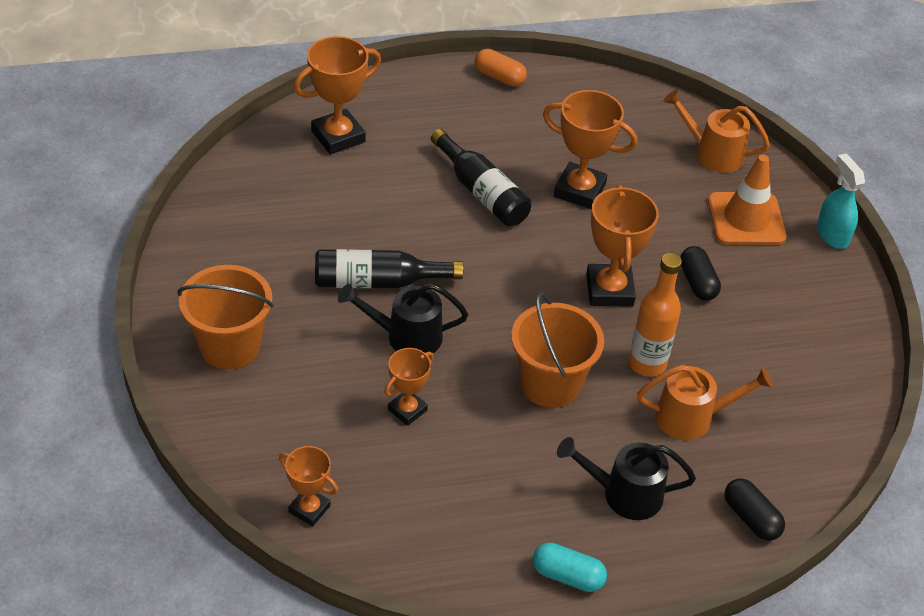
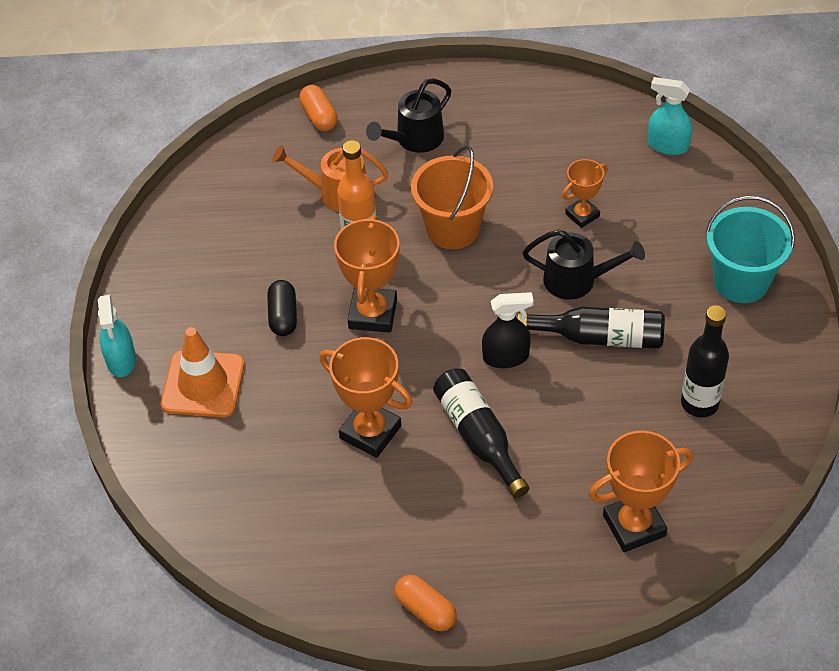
camera: 165 degrees left, 5 degrees up
(230, 346) = (741, 281): orange bucket -> turquoise bucket
(279, 230) = (699, 403): none -> black bottle
(309, 509) = (667, 145): orange trophy -> turquoise spray bottle
(468, 258) = (506, 357): none -> black spray bottle
(567, 576) = (473, 89): turquoise capsule -> none
(623, 494) = (414, 139): black watering can -> black watering can turned 120 degrees clockwise
(712, 153) = (203, 473): orange watering can -> none
(751, 518) = (319, 117): black capsule -> orange capsule

